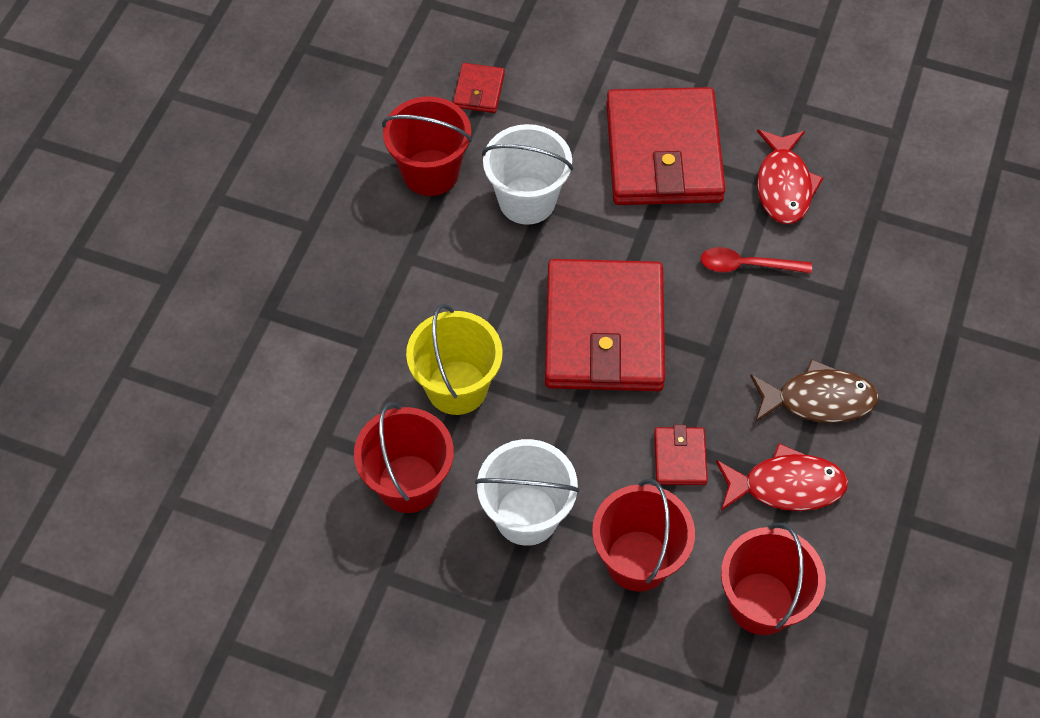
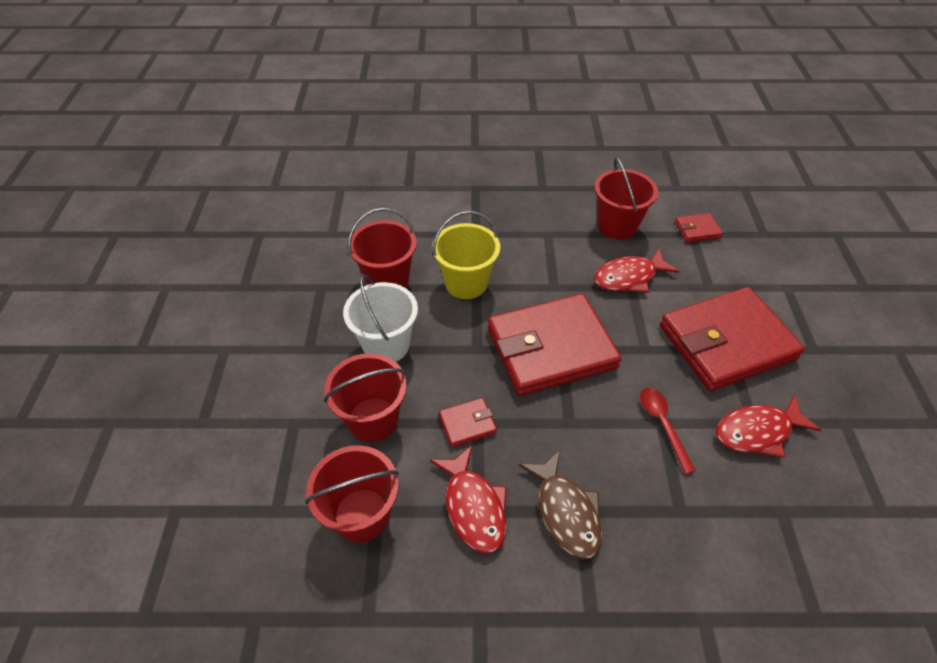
camera: 70 degrees right, 10 degrees down
(527, 200) = (629, 277): white bucket -> red fish

